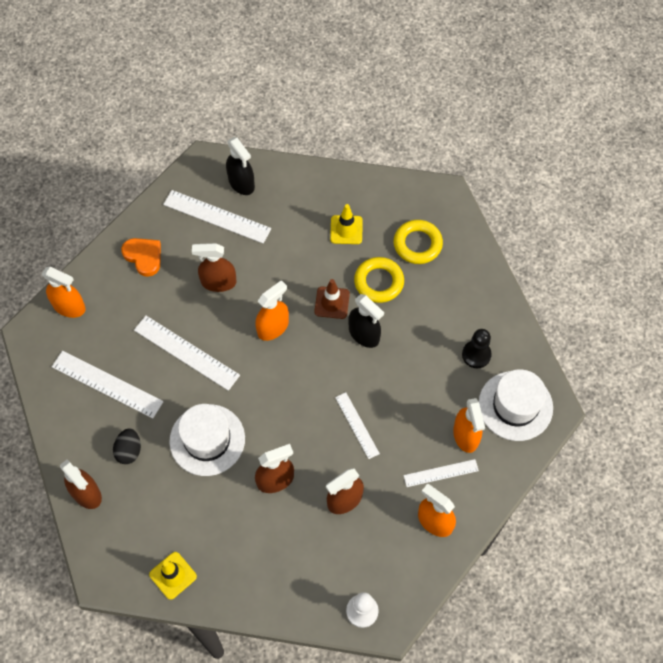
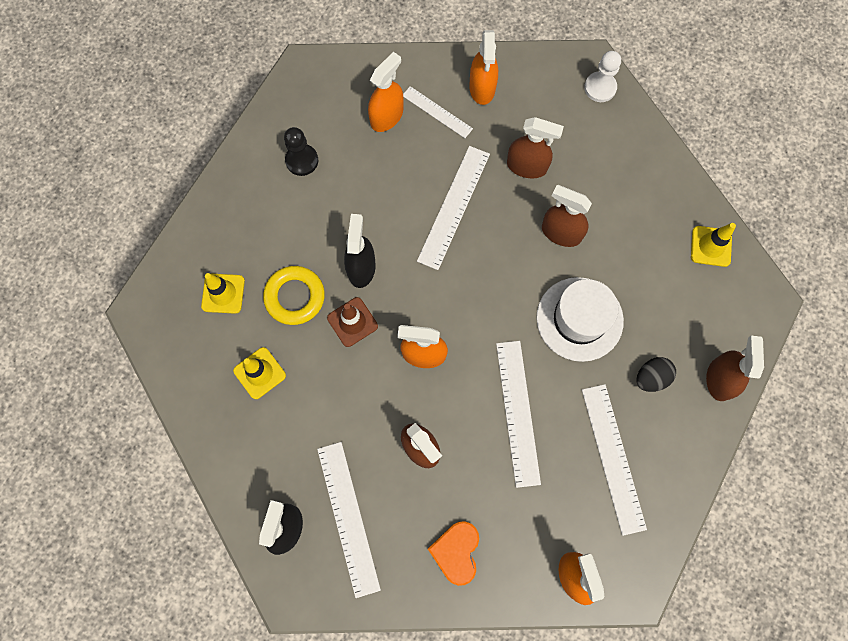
camera: 130 degrees left, 10 degrees up
(357, 425) = (453, 207): white ruler -> white ruler, size x1.66
(417, 244) = (223, 293): yellow ring -> yellow traffic cone
(515, 406) = (325, 98): white hat -> none

